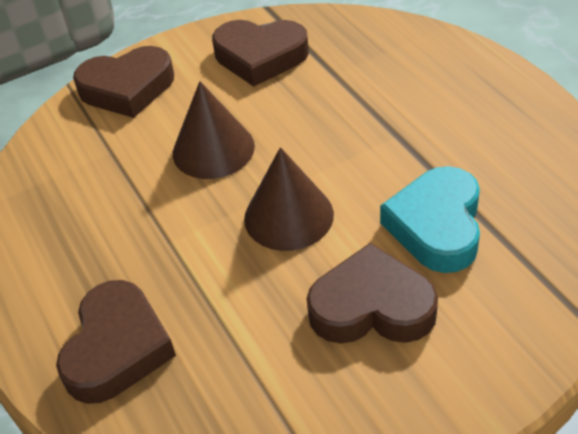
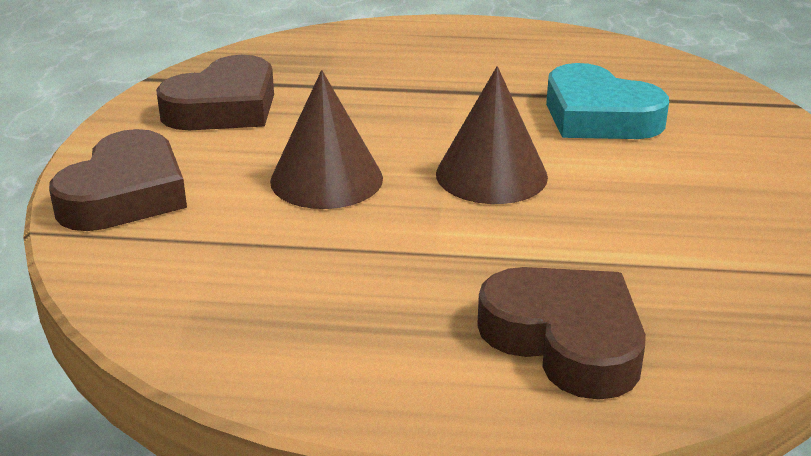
camera: 60 degrees left, 15 degrees down
(372, 307) = (665, 178): brown heart -> none

